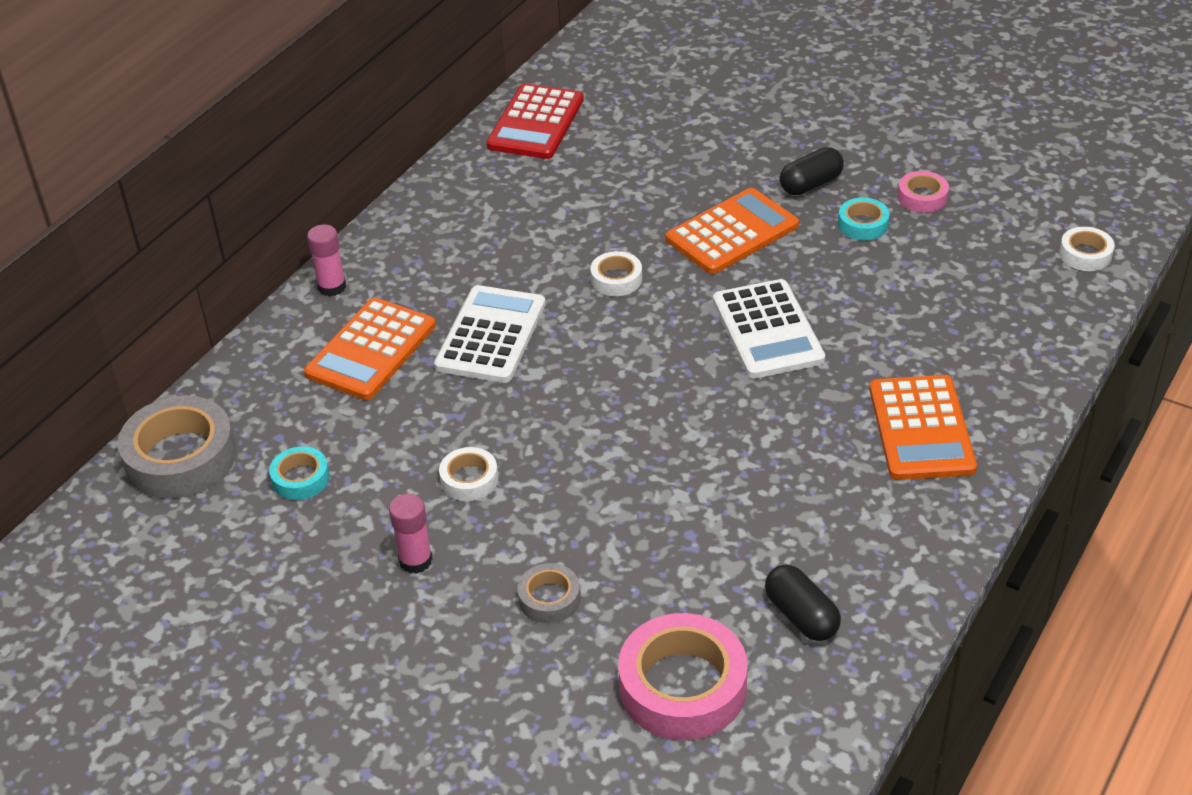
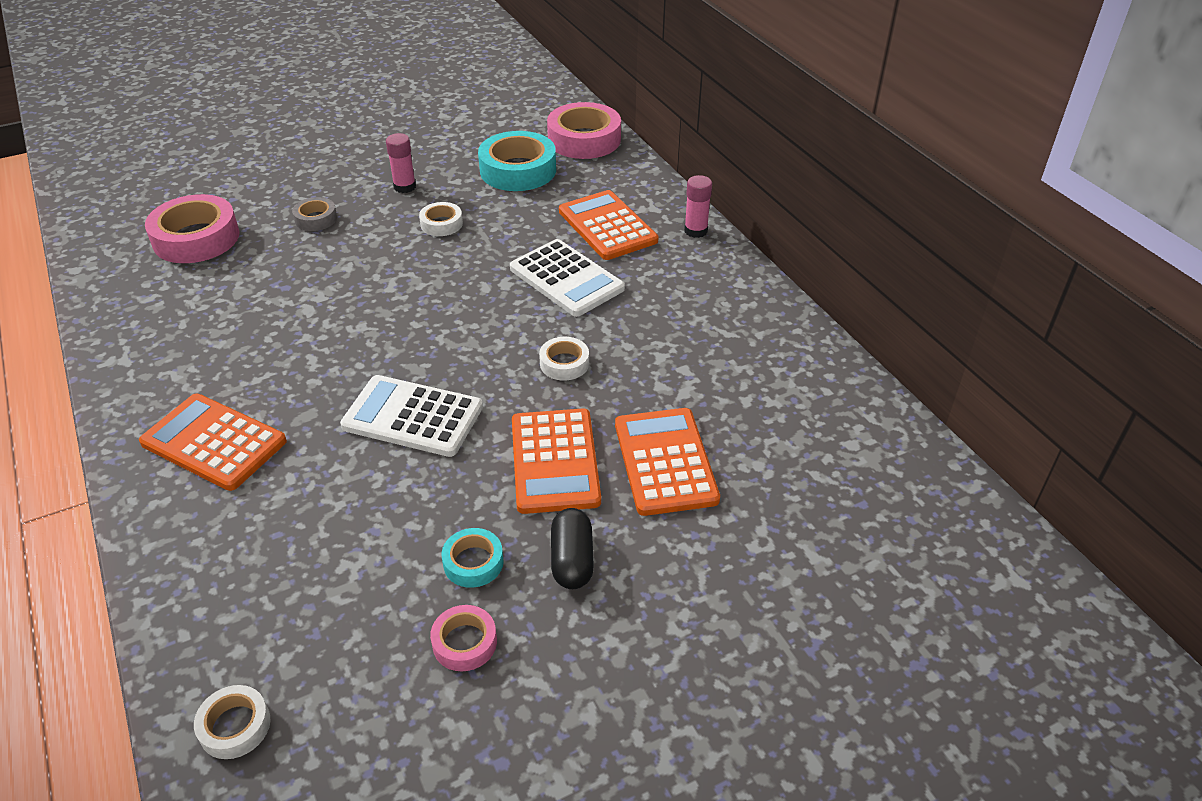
camera: 120 degrees right, 0 degrees up
(181, 457) = (584, 139): grey tape -> pink tape
(300, 478) = (518, 170): turquoise tape -> turquoise tape, size x1.96
(536, 123) = (844, 412): red calculator -> none
(676, 182) = (665, 461): none -> orange calculator
(801, 616) = (169, 300): black capsule -> none

